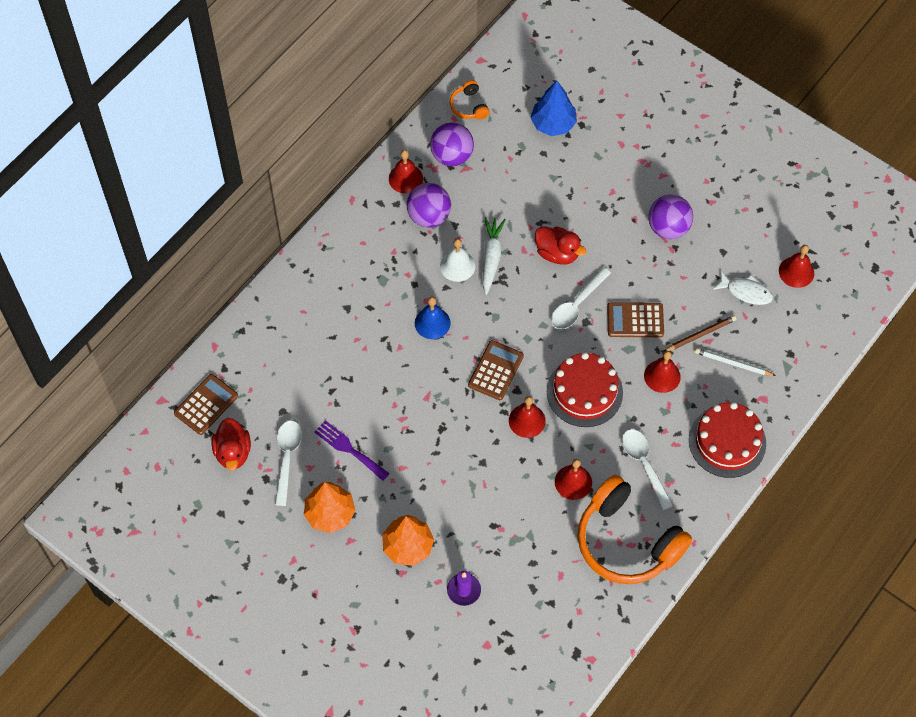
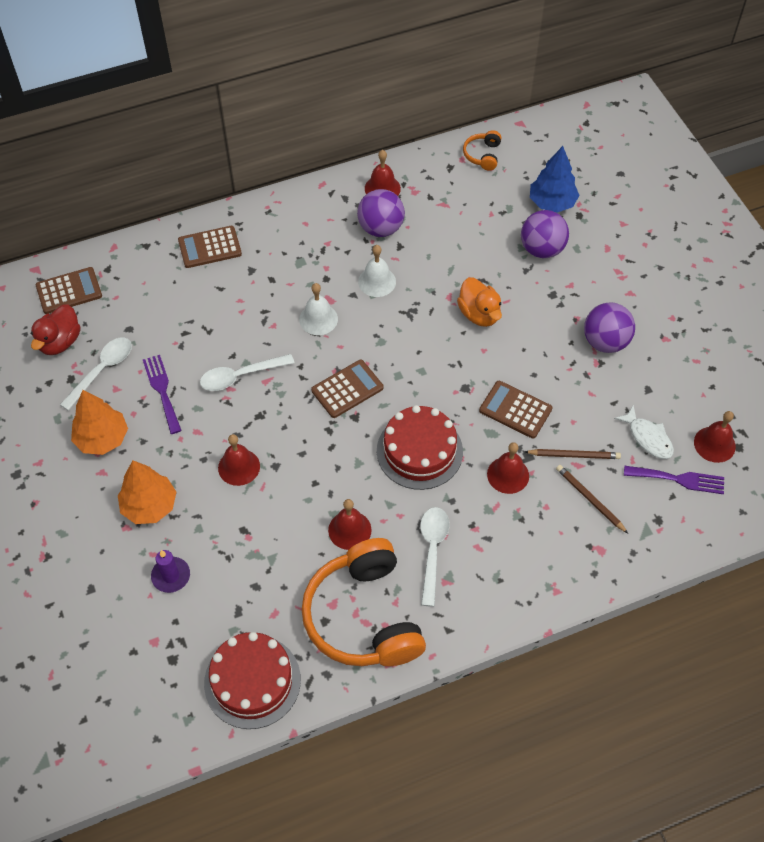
camera: 30 degrees right, 5 degrees down
(297, 305) = (210, 247): none -> brown calculator
(432, 323) = (318, 319): blue bell -> white bell
(452, 156) = (438, 188): purple ball -> purple ball (542, 249)
(491, 257) = (413, 289): white carrot -> none
(527, 420) = (345, 449): red bell -> red bell (239, 467)
(557, 253) = (479, 314): red duck -> orange duck
(576, 305) = (466, 368): white spoon -> white spoon (240, 376)
(727, 442) = (534, 573): red cake -> red cake (252, 681)
(733, 363) = (590, 499): white pencil -> brown pencil
(787, 314) = (679, 479): none -> purple fork

